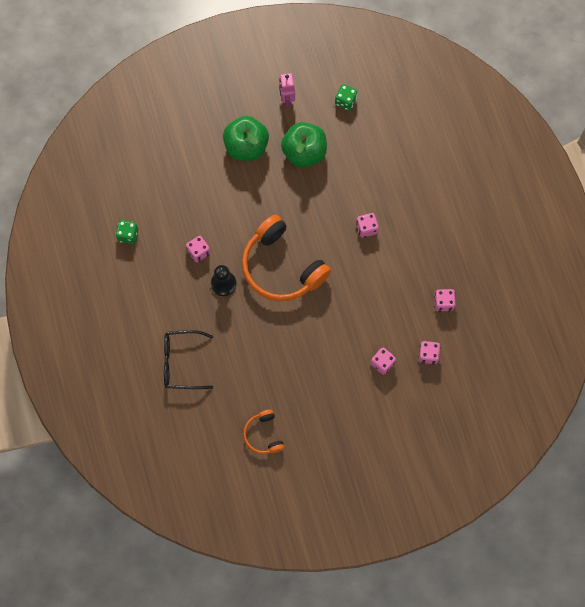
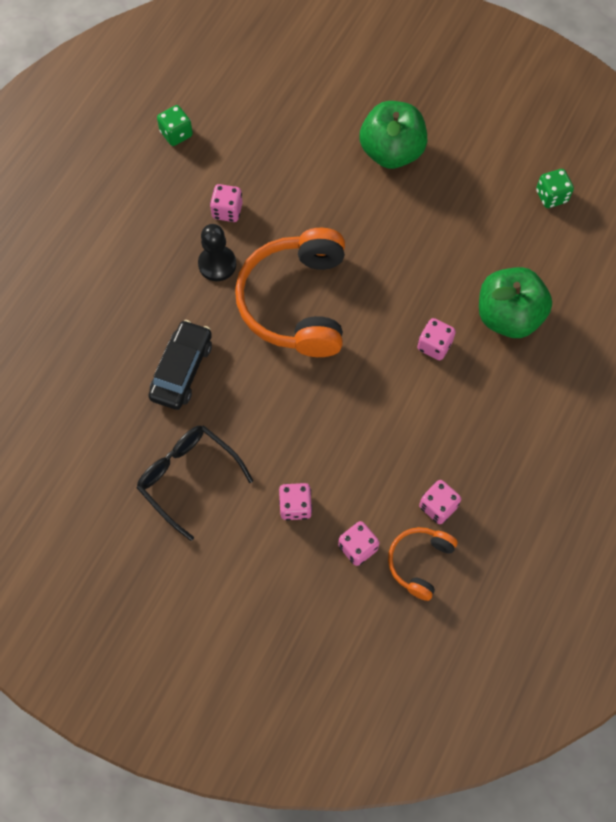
camera: 45 degrees right, 5 degrees down
(181, 362) = (86, 302): black glasses -> black glasses (188, 477)
(263, 351) = (182, 370): none -> black car
(264, 435) = (84, 457): orange headphones -> orange headphones (419, 562)
(287, 100) = (486, 143): pink robot -> none
(304, 152) = (448, 209): green apple -> green apple (508, 316)

